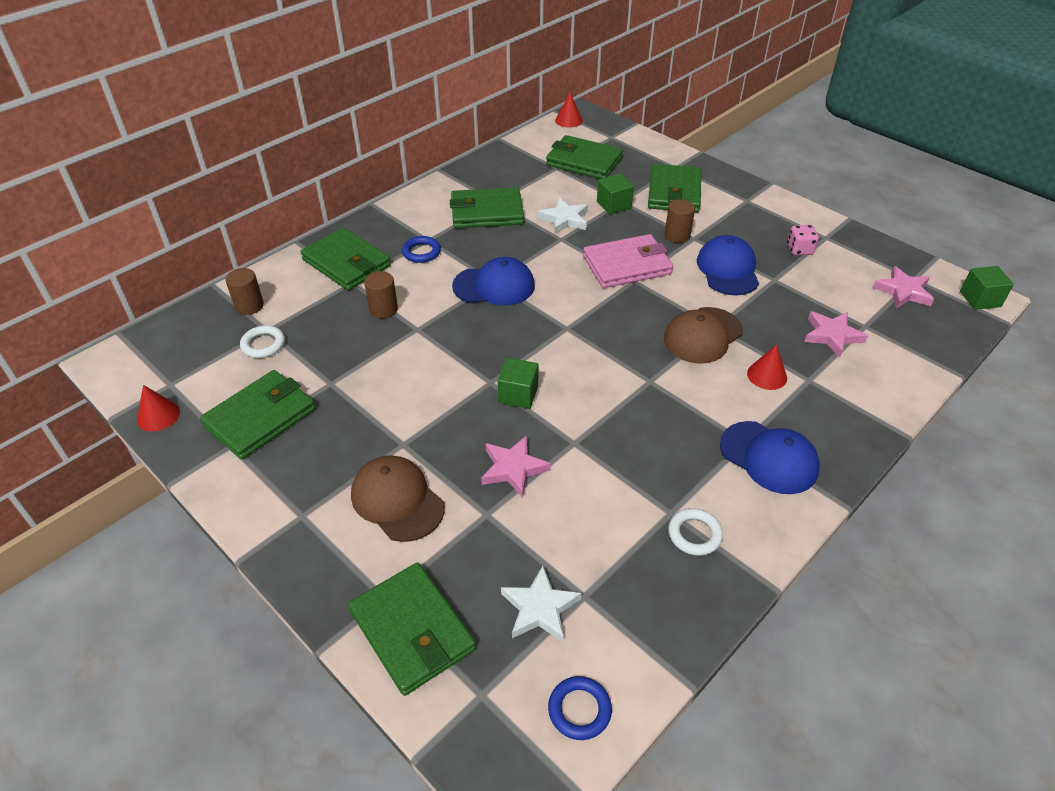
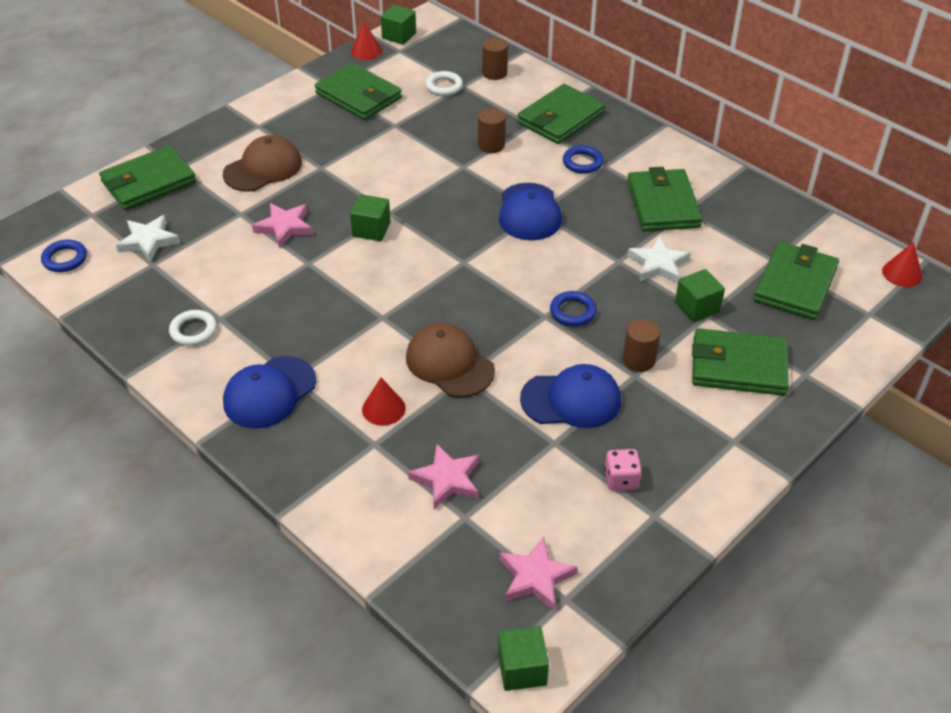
camera: 90 degrees right, 0 degrees up
(134, 386) = (399, 36): none -> green cube
(627, 265) = (573, 311): pink wallet -> blue ring

